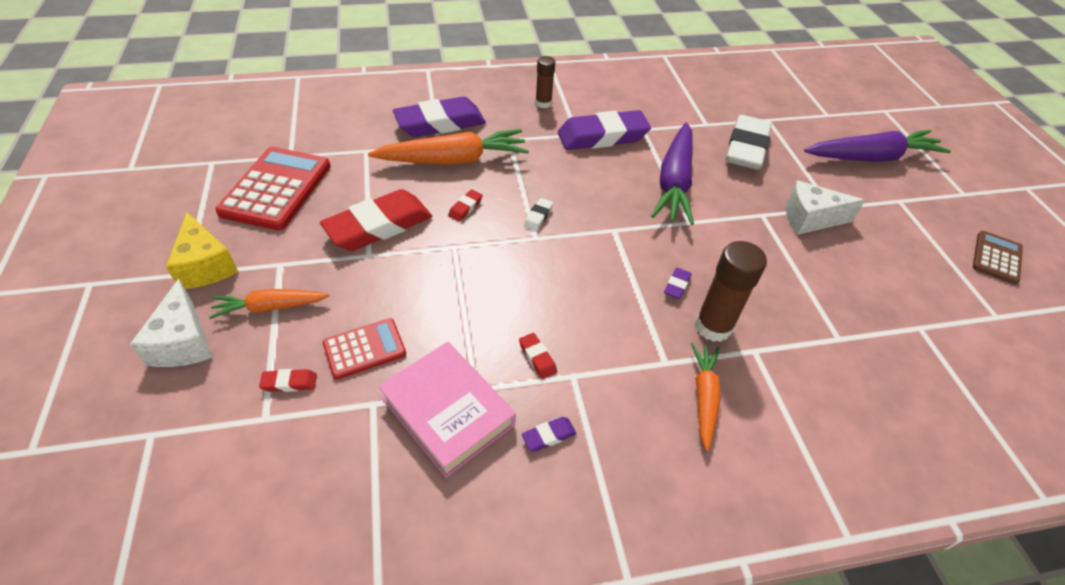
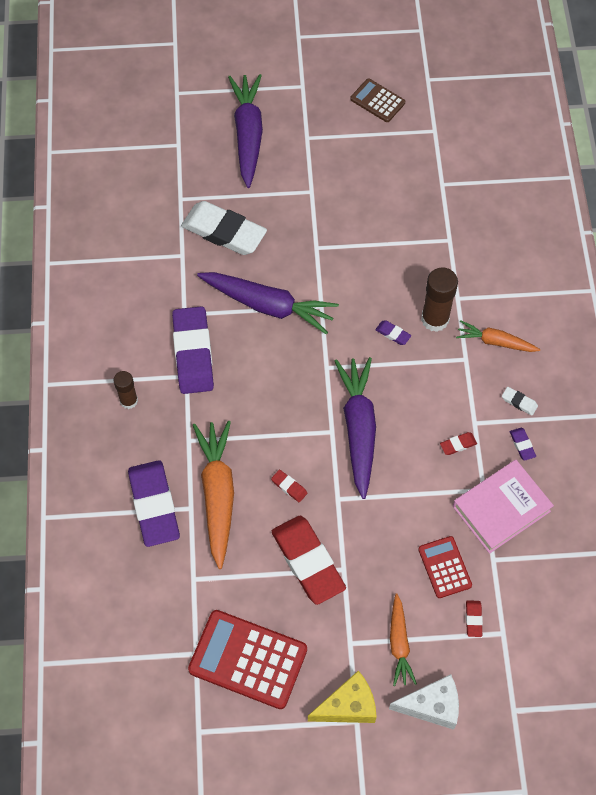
camera: 80 degrees left, 15 degrees up
(538, 217) = (306, 426): white eraser -> white eraser (519, 402)
(543, 259) = (358, 428): none -> purple carrot
(810, 219) = (324, 213): white cheese -> none

